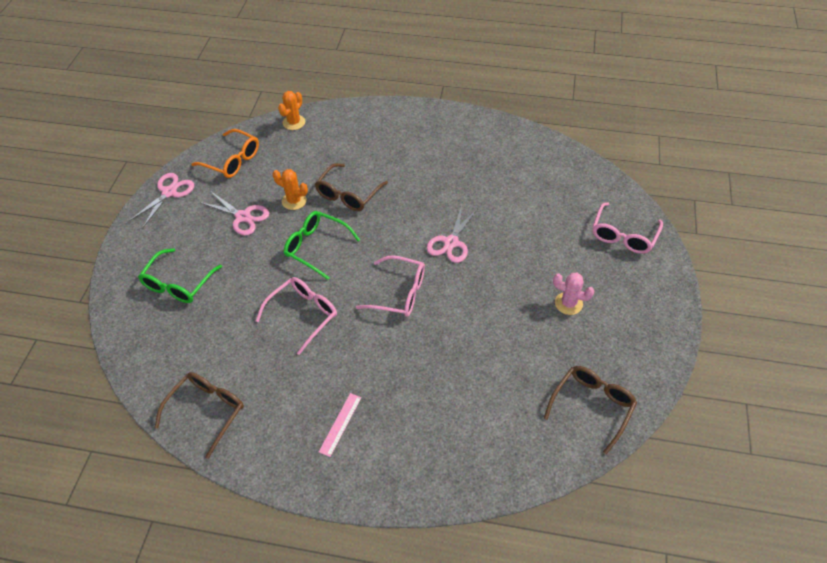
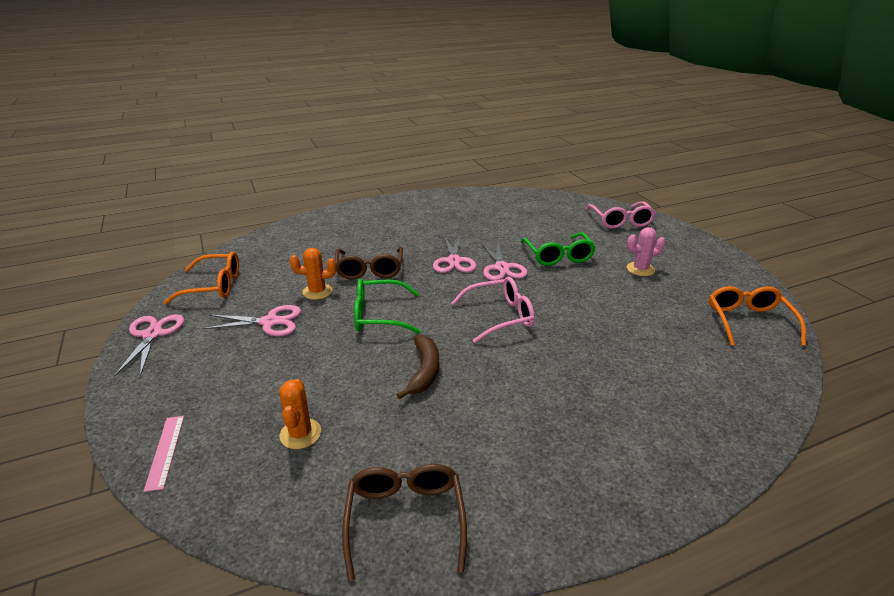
camera: 35 degrees left, 20 degrees down
(178, 284) = (239, 409): green glasses -> green glasses (558, 256)
(294, 122) = (259, 242): orange cactus -> orange cactus (300, 434)
(303, 314) = (424, 371): pink glasses -> brown banana
(340, 424) = (573, 444): pink ruler -> pink ruler (165, 451)
(420, 215) = (454, 261): none -> pink scissors
(592, 406) = (748, 321): brown glasses -> orange glasses

